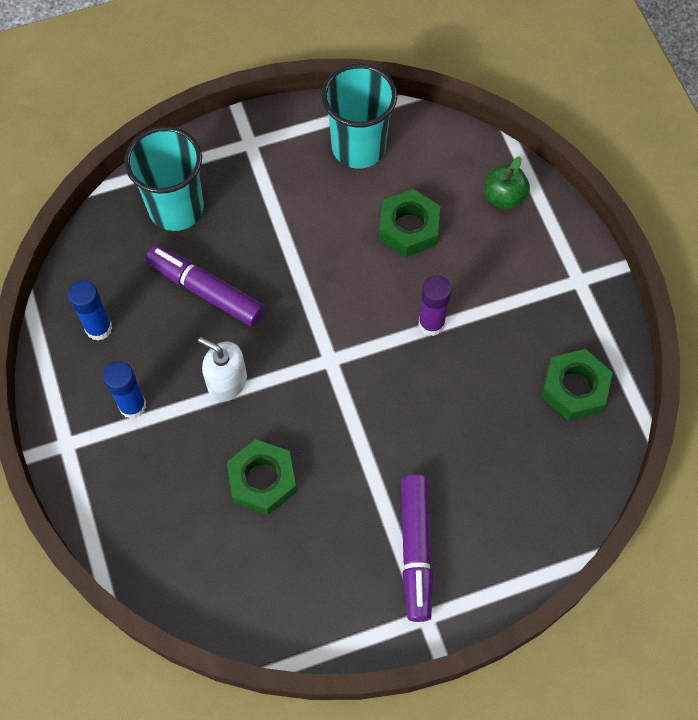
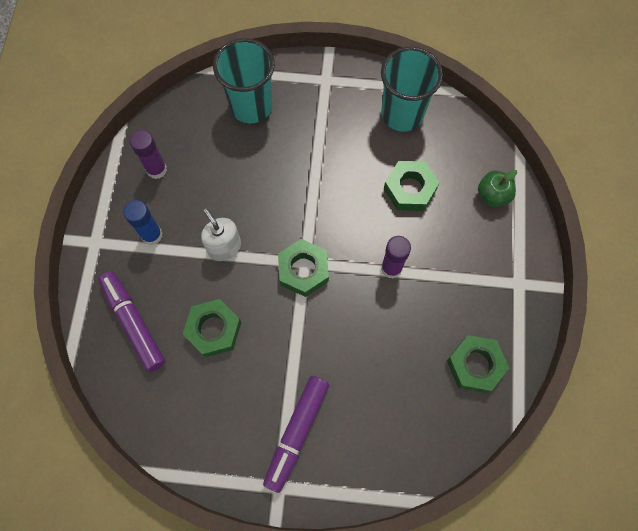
camera: 25 degrees right, 5 degrees up
(99, 328) = (156, 169): blue glue stick -> purple glue stick
(206, 290) = (242, 174): purple marker -> purple marker (134, 323)
(333, 368) = (303, 270): none -> green nut

